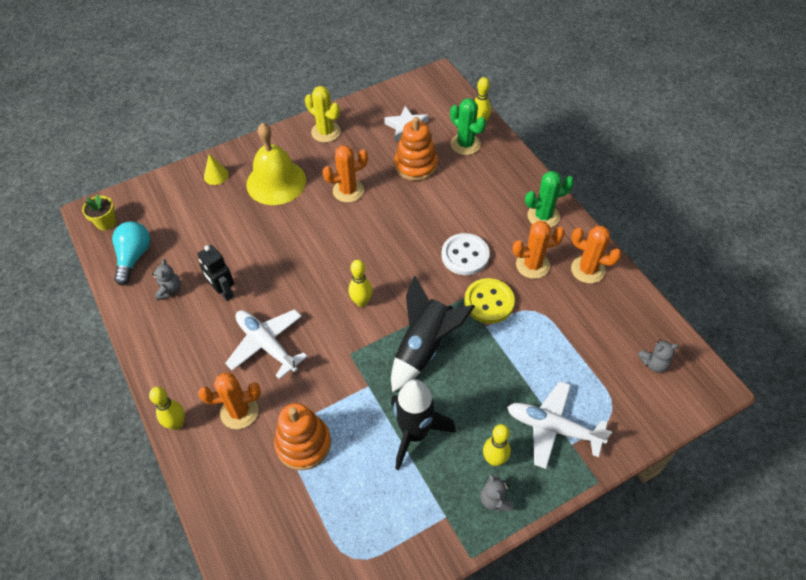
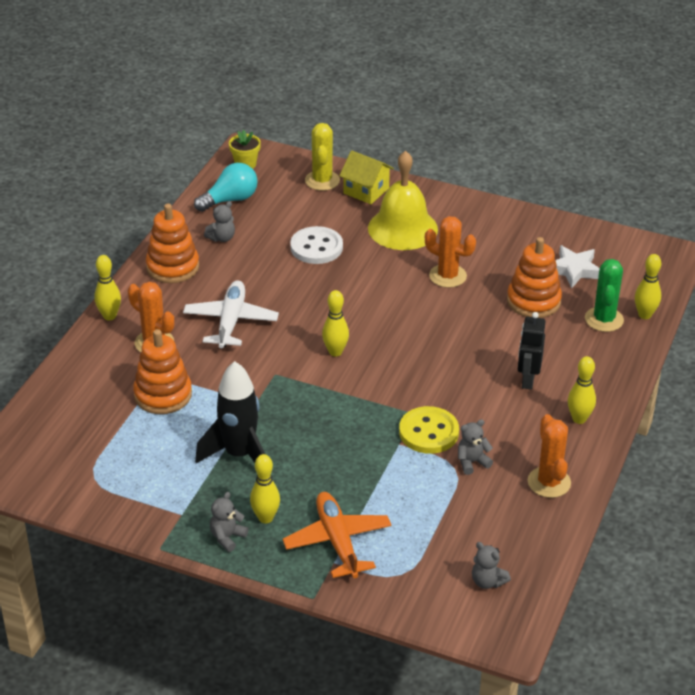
camera: 50 degrees right, 15 degrees down
(167, 343) = (172, 267): none -> orange stacking toy
(216, 175) = (366, 191): yellow cone -> yellow house
(223, 292) = (254, 267): black robot -> black robot (527, 380)
(326, 132) = (499, 223): yellow cactus -> yellow cactus (322, 180)
(424, 347) = (332, 416): black rocket -> none
(465, 255) = (464, 389): white button -> white button (316, 247)
(532, 265) = (507, 440): orange cactus -> none
(537, 297) = (472, 462): none -> grey teddy bear
(543, 216) = (579, 419): green cactus -> yellow bowling pin
(552, 428) = (337, 541): white plane -> orange plane

